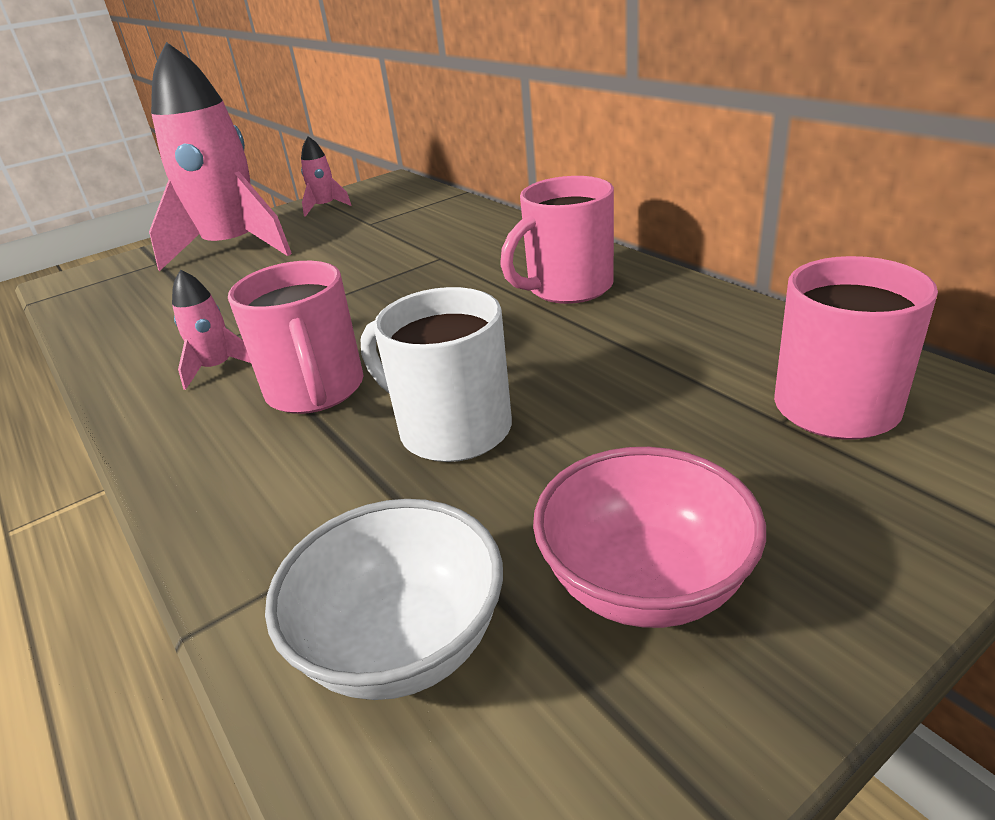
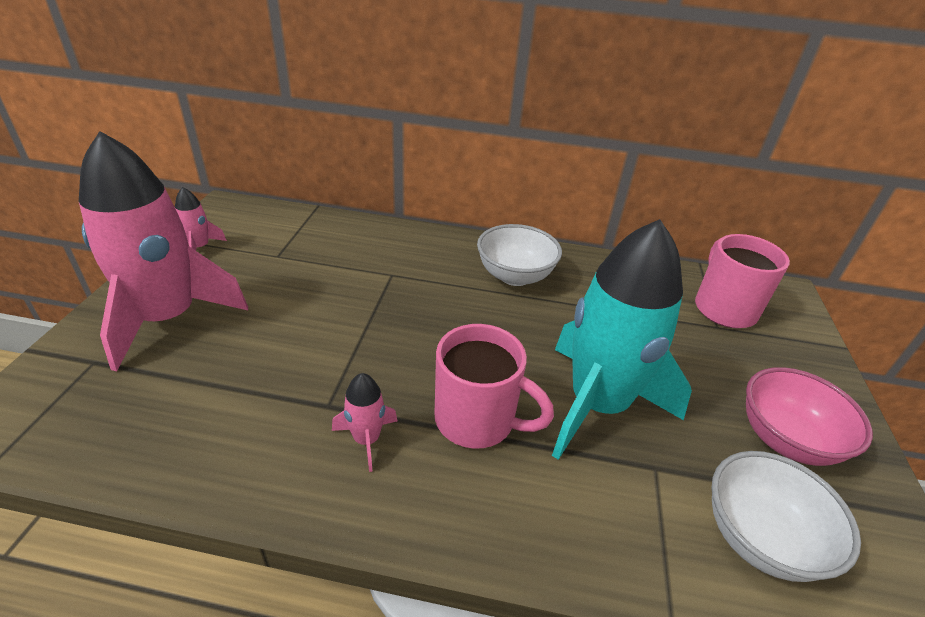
camera: 50 degrees left, 5 degrees up
(451, 429) = (598, 404): white mug -> turquoise rocket
(567, 288) = (515, 276): pink mug -> white bowl

